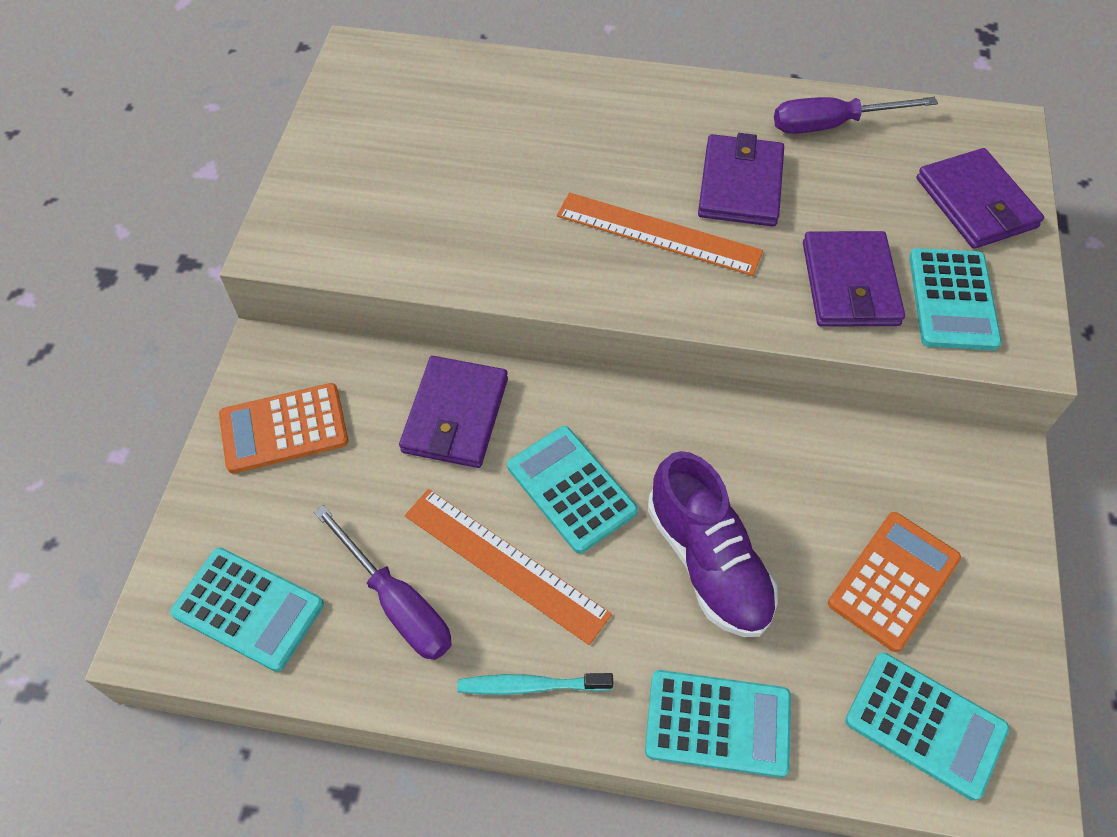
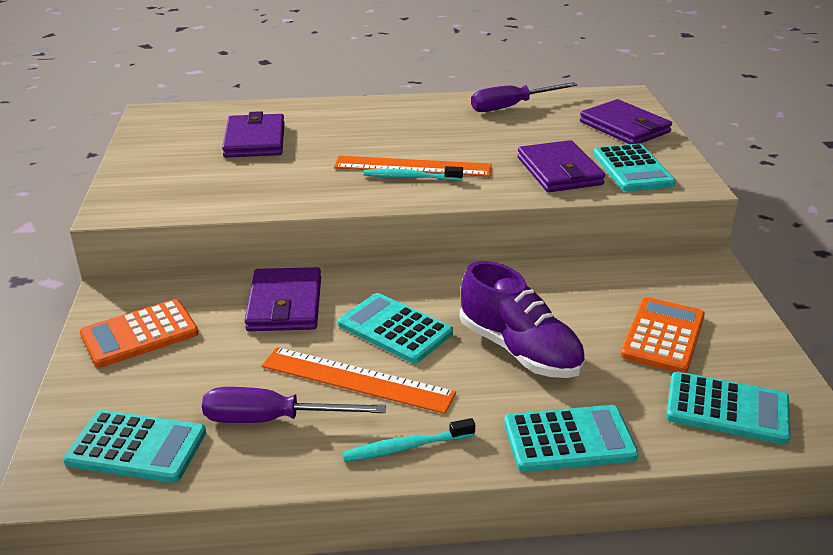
camera: 15 degrees left, 25 degrees down
(397, 603) = (272, 419): purple screwdriver -> purple screwdriver turned 150 degrees clockwise
(648, 256) = (410, 177): none -> turquoise toothbrush
(740, 185) = (461, 138): purple wallet -> purple wallet (255, 140)

